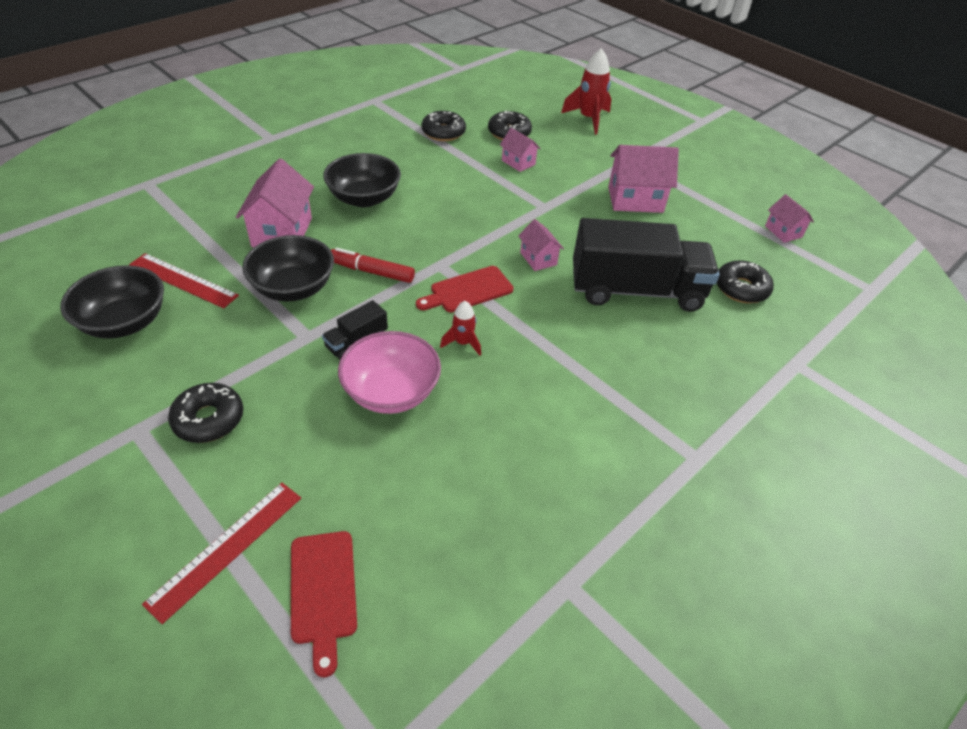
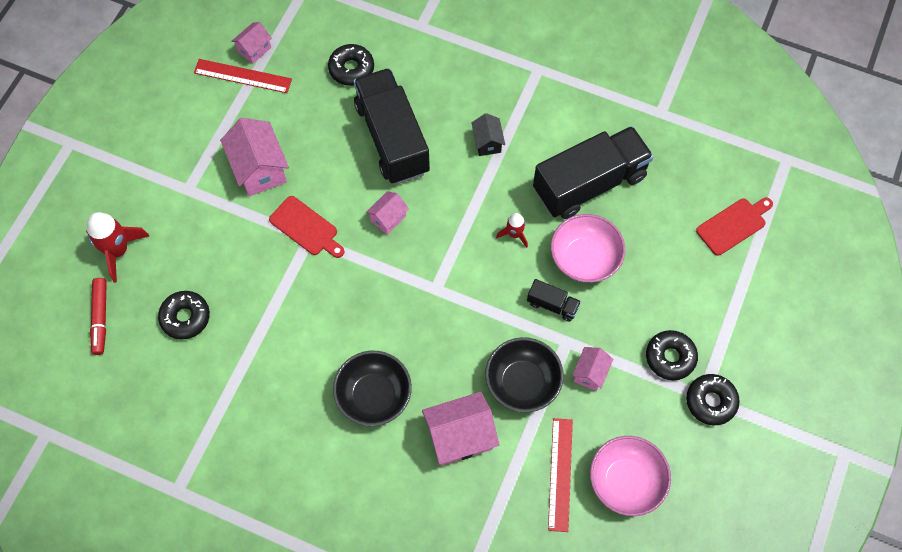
camera: 110 degrees left, 20 degrees up
(125, 322) = (626, 481): black bowl -> pink bowl
(226, 548) = (741, 287): red ruler -> red ruler (242, 76)
(372, 272) = (471, 335): red marker -> red marker (100, 318)
(443, 132) = (216, 382): black donut -> black donut (711, 401)
(468, 290) = (456, 254): red cutting board -> red cutting board (306, 228)
(490, 440) = (589, 183): none -> black truck
(518, 162) = (242, 287): pink house -> pink house (590, 373)
(598, 364) = (487, 142): none -> black house

